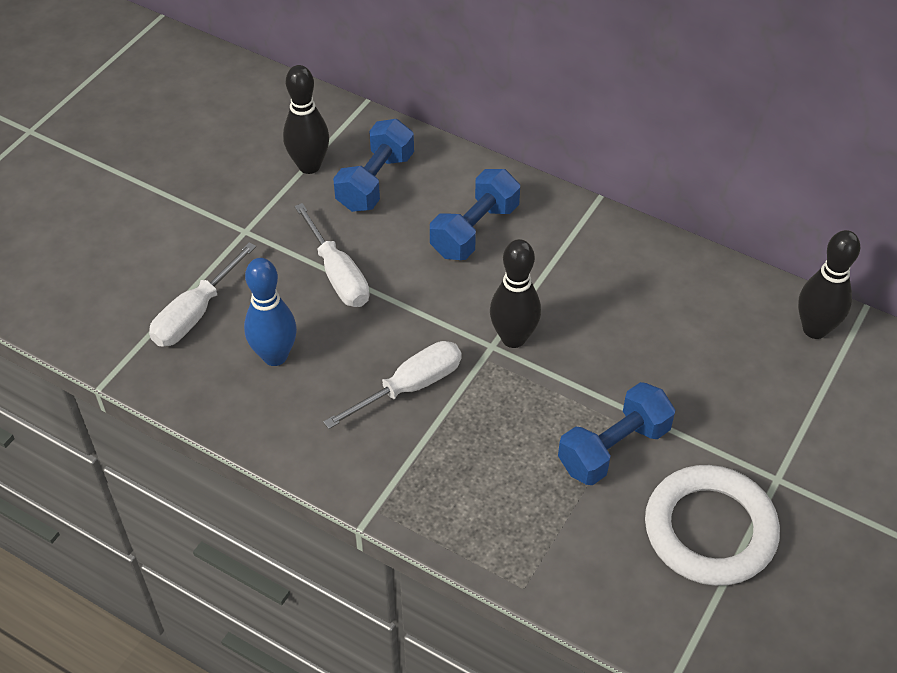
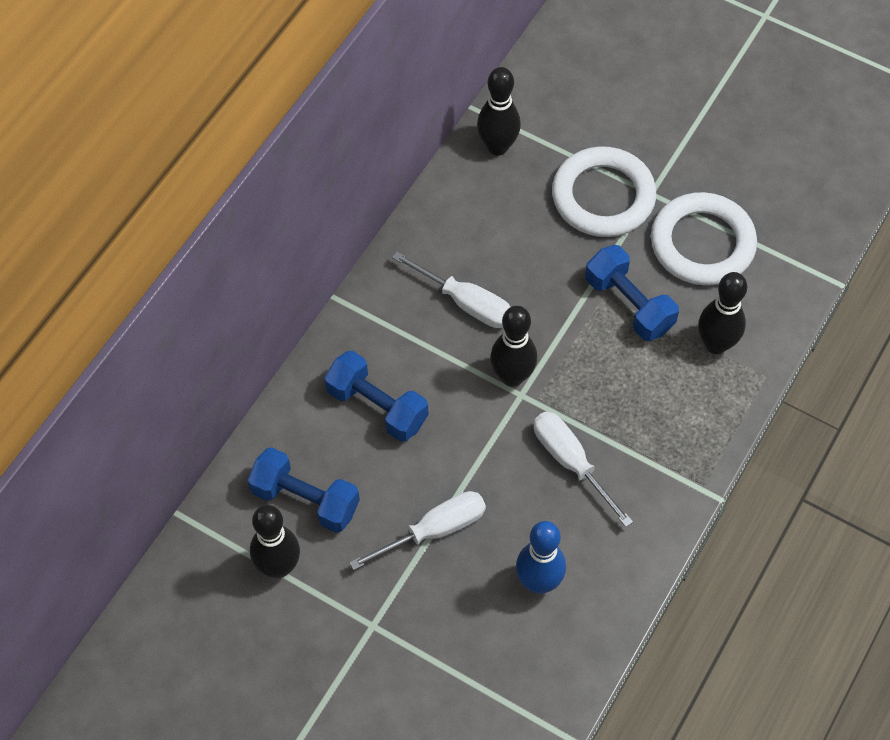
camera: 90 degrees left, 10 degrees up
(195, 313) = (486, 663): white screwdriver -> white screwdriver (465, 302)
(565, 535) = (716, 344): none -> black bowling pin
(763, 428) = (603, 196): none -> white ring

